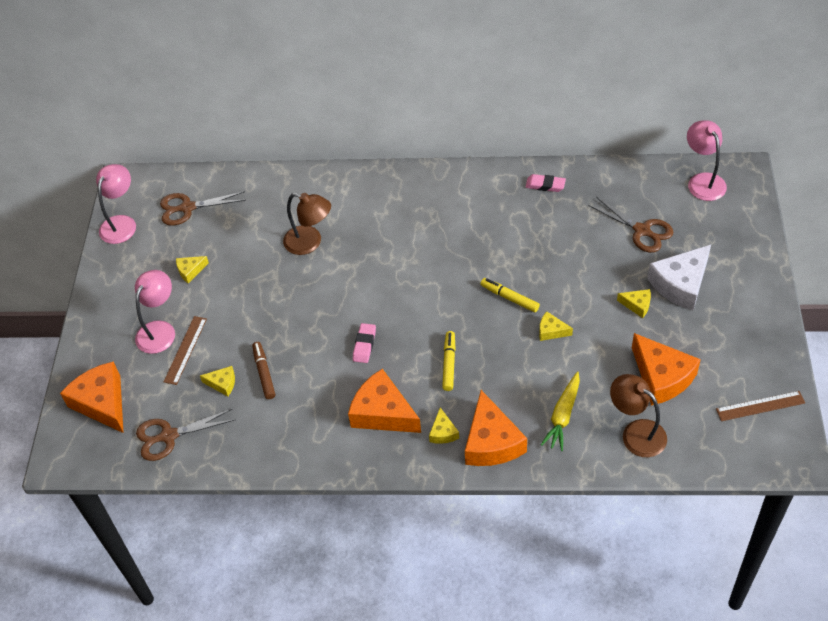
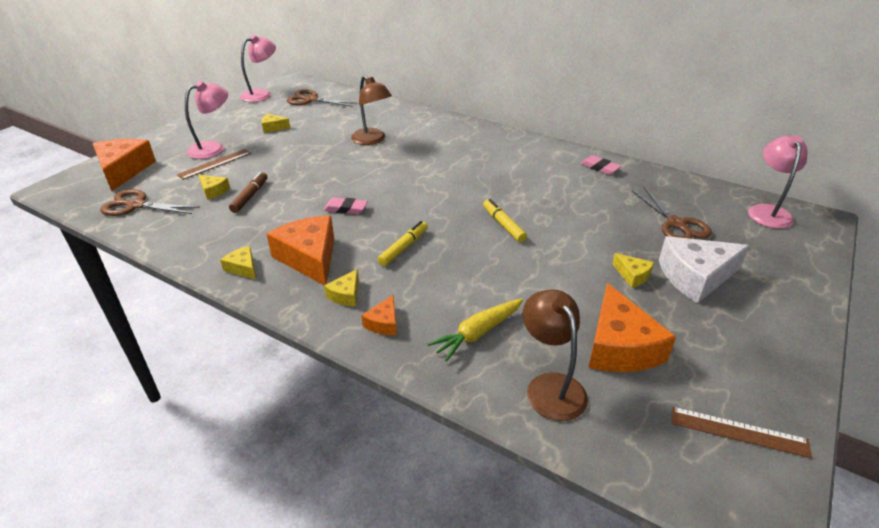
camera: 25 degrees right, 15 degrees down
(364, 345) = (346, 209): pink eraser -> pink eraser turned 60 degrees clockwise
(491, 442) = (383, 323): orange cheese -> orange cheese, size x0.48
(551, 331) = (524, 262): yellow cheese -> yellow cheese (243, 268)

